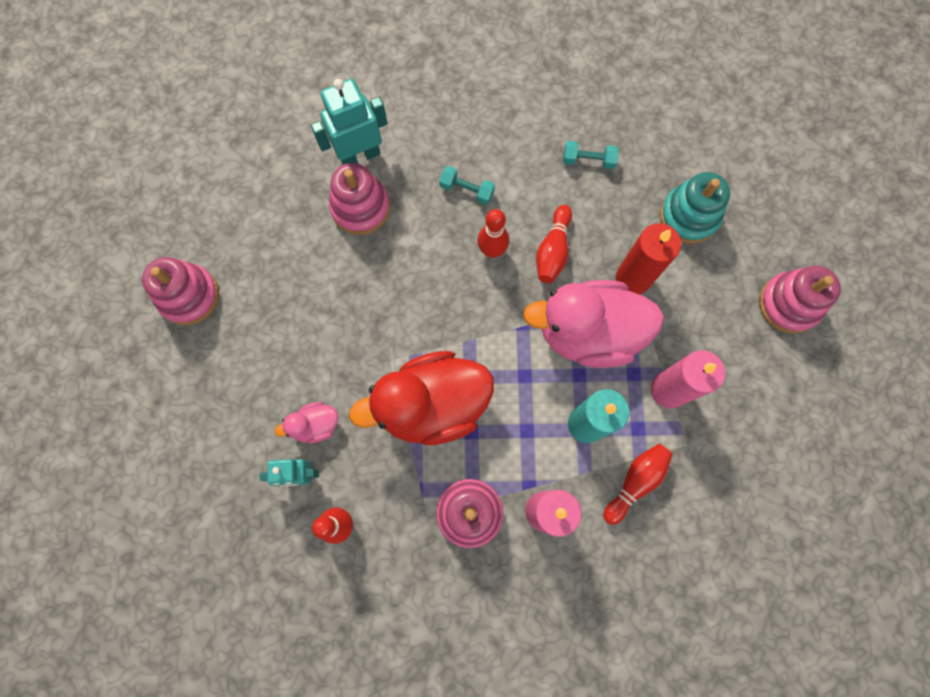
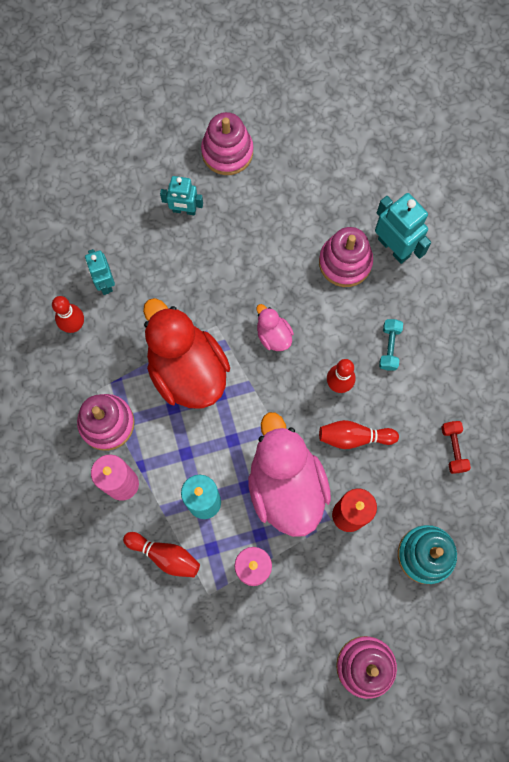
camera: 75 degrees right, 0 degrees up
(242, 361) = (184, 210): none -> turquoise robot
(315, 425) = (147, 282): pink duck -> pink duck (273, 335)
(588, 160) = (453, 449): turquoise dumbbell -> red dumbbell

